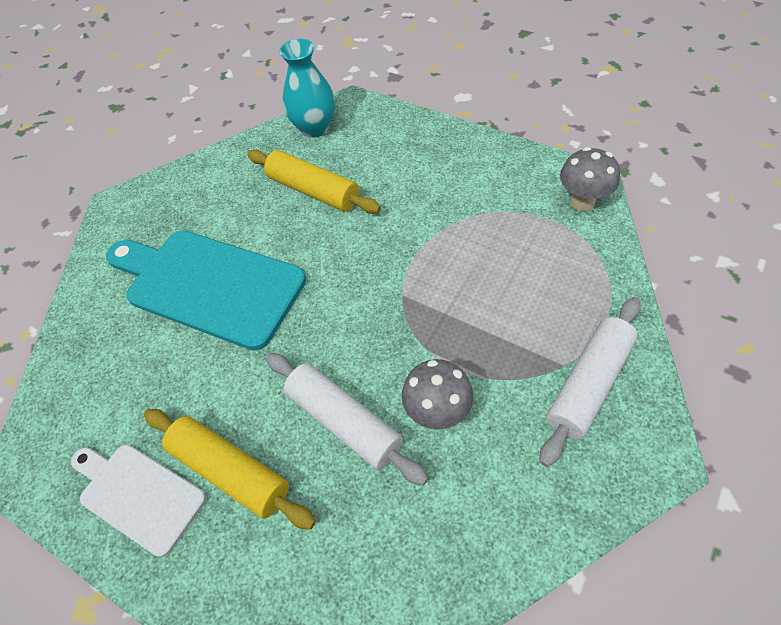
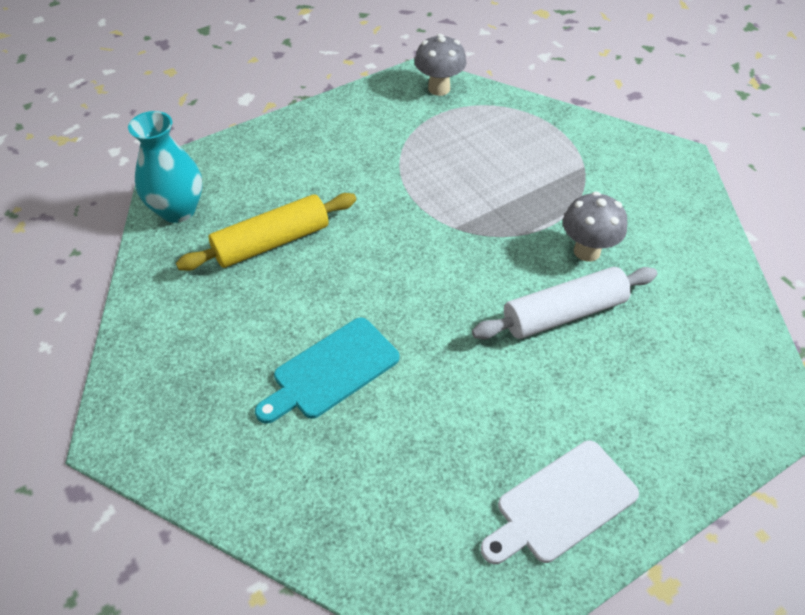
camera: 70 degrees left, 5 degrees down
(208, 285) = (331, 371): turquoise cutting board -> turquoise cutting board, size x0.58
(230, 471) = (572, 415): yellow rolling pin -> none
(589, 384) = (607, 161): white rolling pin -> none

